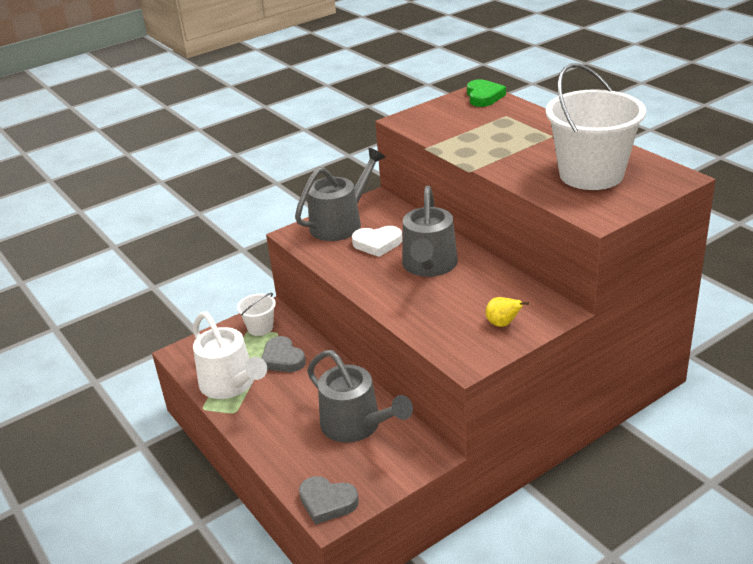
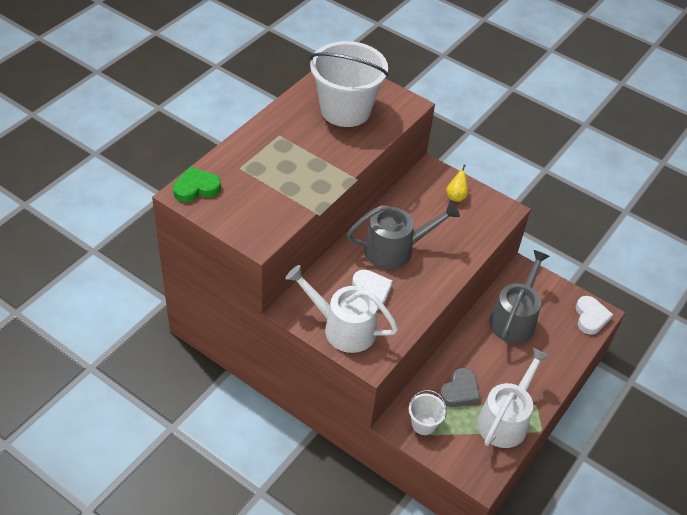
camera: 115 degrees left, 15 degrees up
(327, 502) = (590, 317): grey heart -> white heart
(340, 223) = (343, 328): grey watering can -> white watering can

